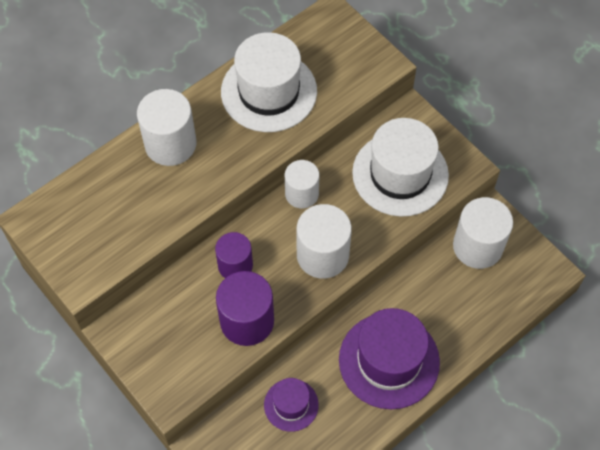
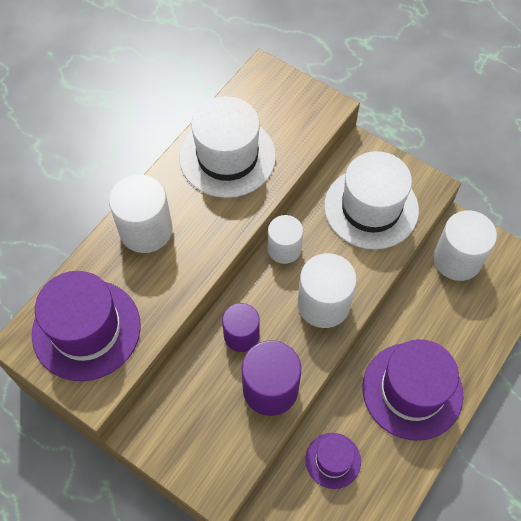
camera: 15 degrees left, 0 degrees up
(90, 222) = (86, 329): none -> purple hat

